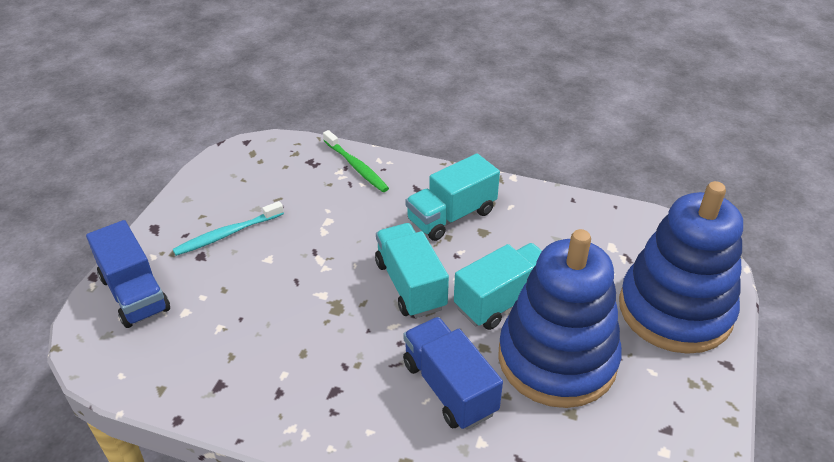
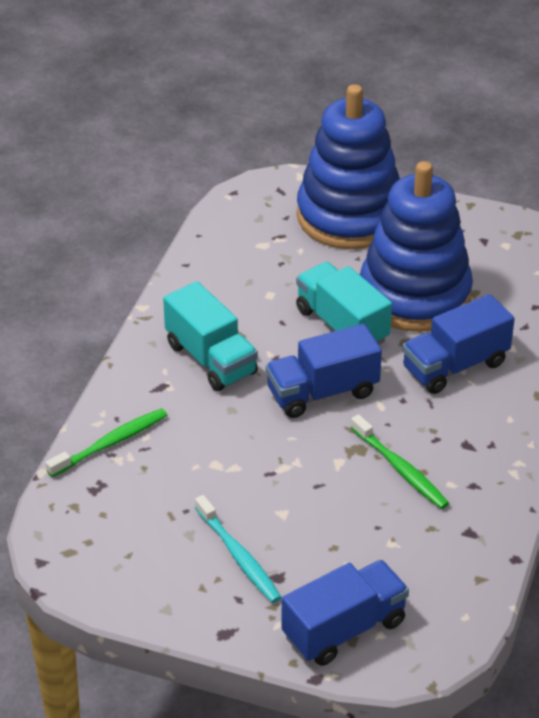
camera: 90 degrees left, 0 degrees up
(308, 337) = (400, 469): none -> green toothbrush
(410, 285) = (322, 392): turquoise truck -> blue truck

